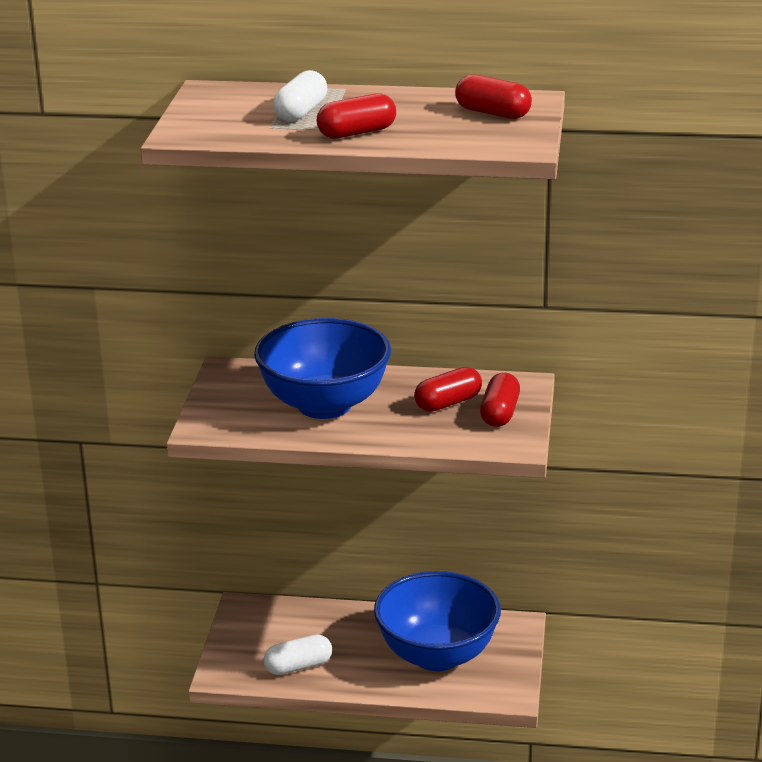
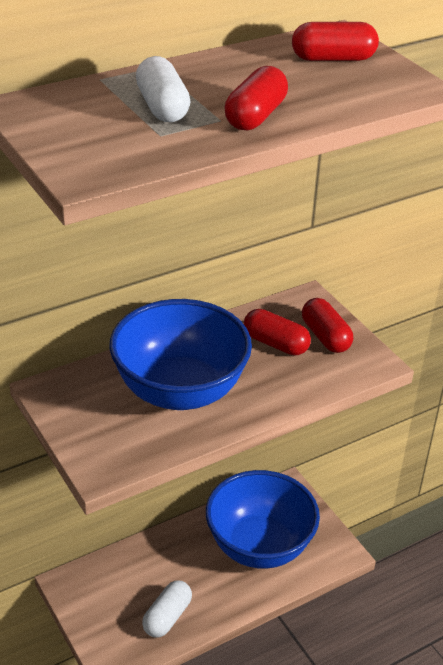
camera: 40 degrees left, 10 degrees up
(448, 403) = (275, 344): red capsule -> red capsule turned 75 degrees counterclockwise

